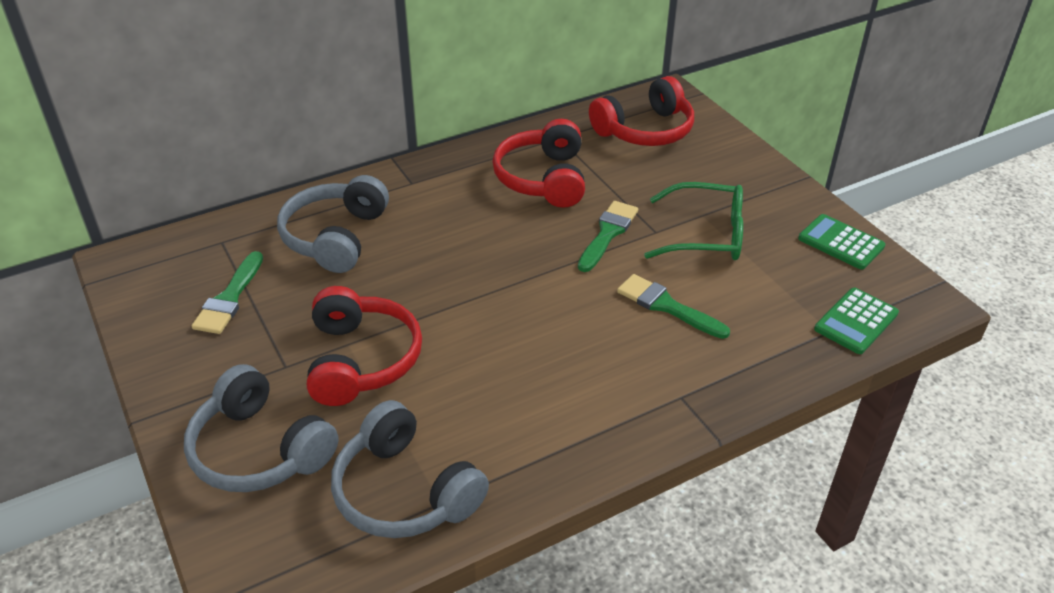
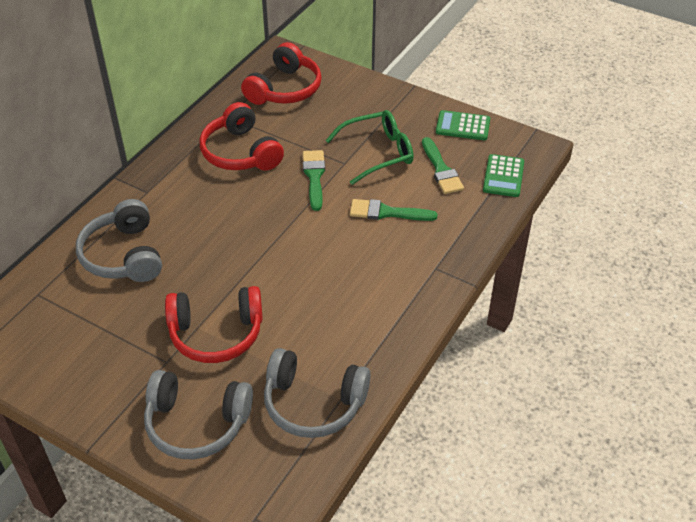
camera: 30 degrees left, 5 degrees up
(229, 298) = (82, 333): green brush -> green brush (441, 169)
(361, 360) = (216, 334): red headphones -> red headphones turned 120 degrees clockwise

